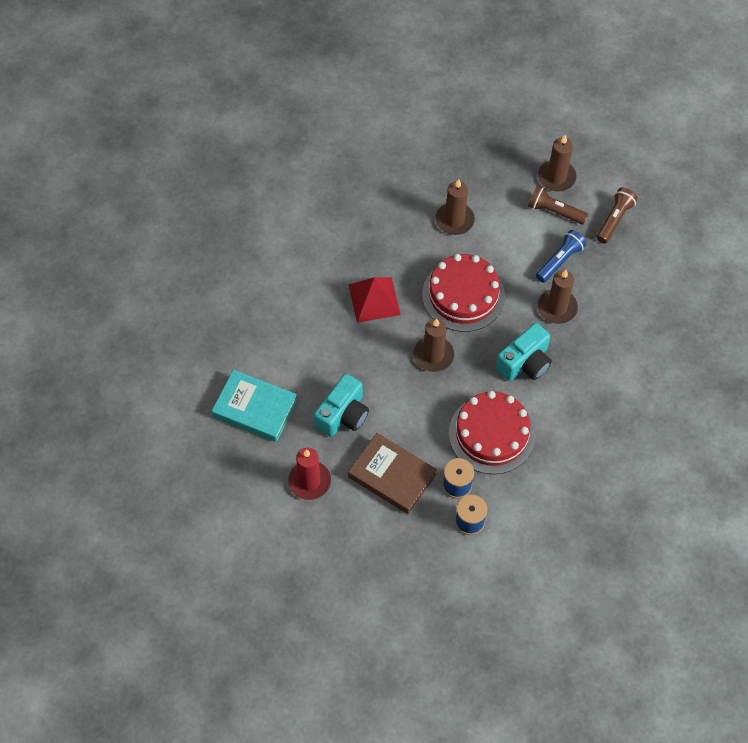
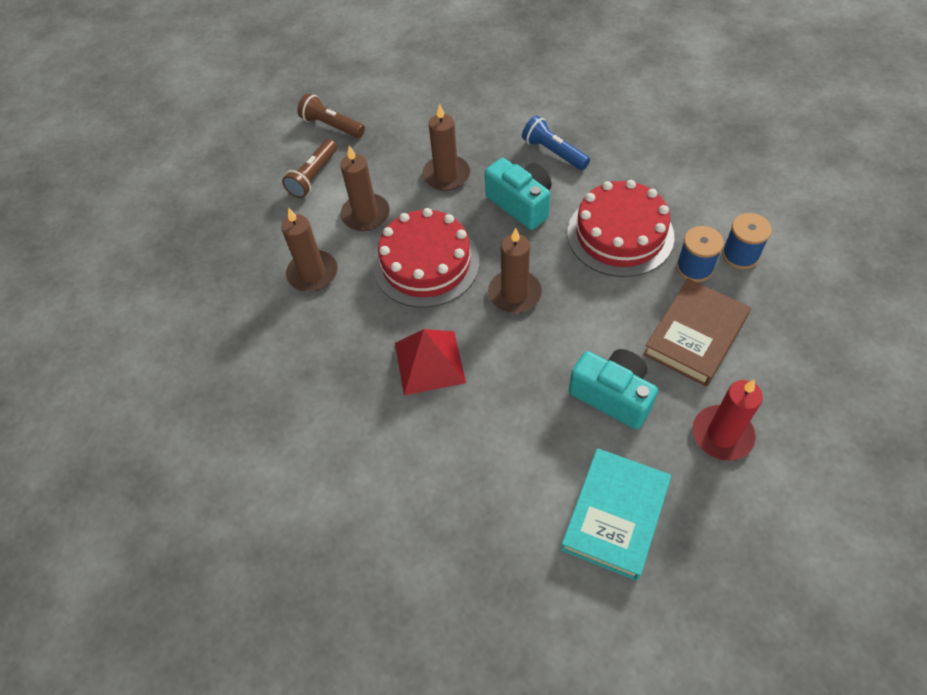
camera: 85 degrees left, 5 degrees down
(556, 177) = (265, 174): brown candle -> brown candle (365, 215)
(560, 260) = (382, 172): blue flashlight -> blue flashlight (553, 152)

